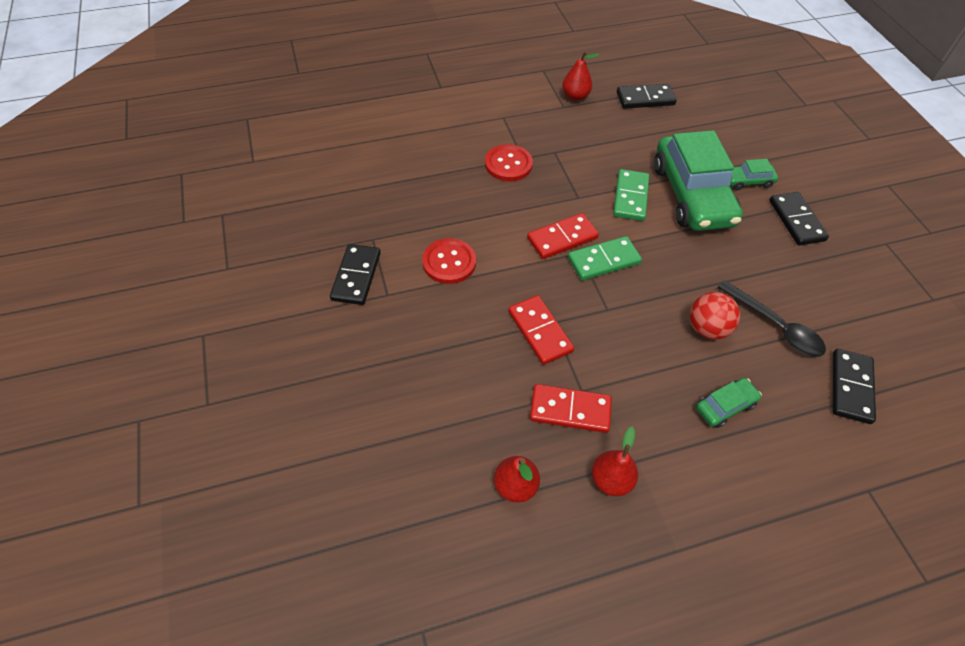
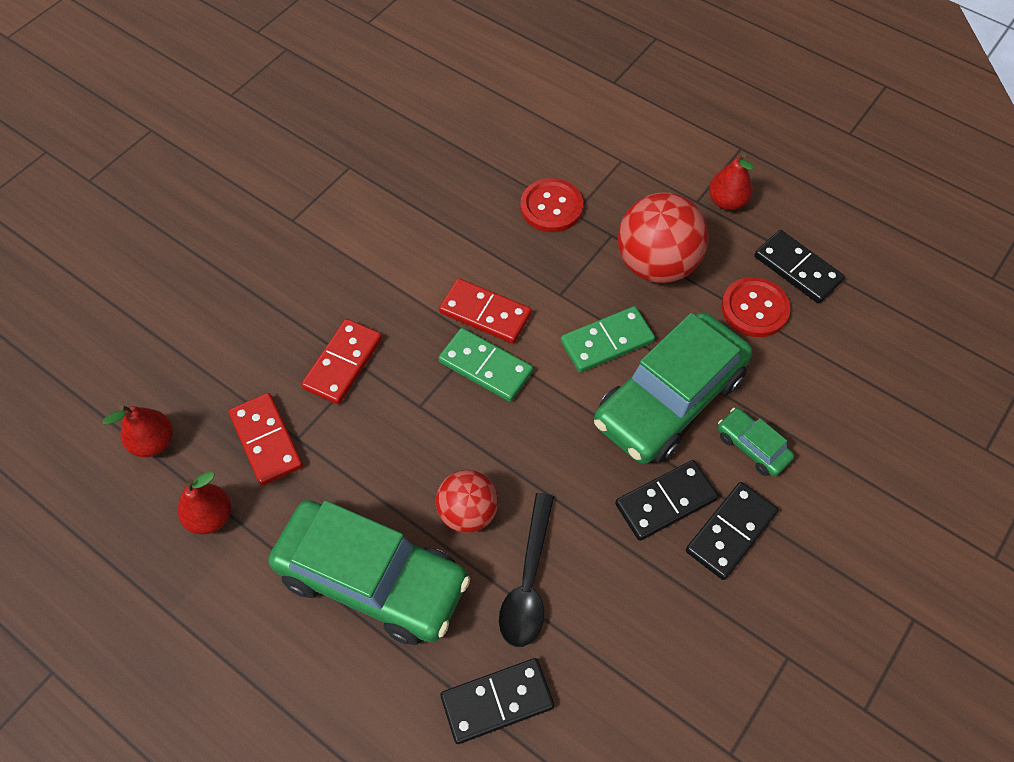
camera: 55 degrees right, 5 degrees up
(356, 276) = (294, 184): black domino -> black domino (666, 502)
(449, 262) = (370, 241): red button -> red button (754, 308)
(593, 147) = (656, 264): none -> red ball
(725, 406) = (372, 578): green car -> green car, size x2.30

